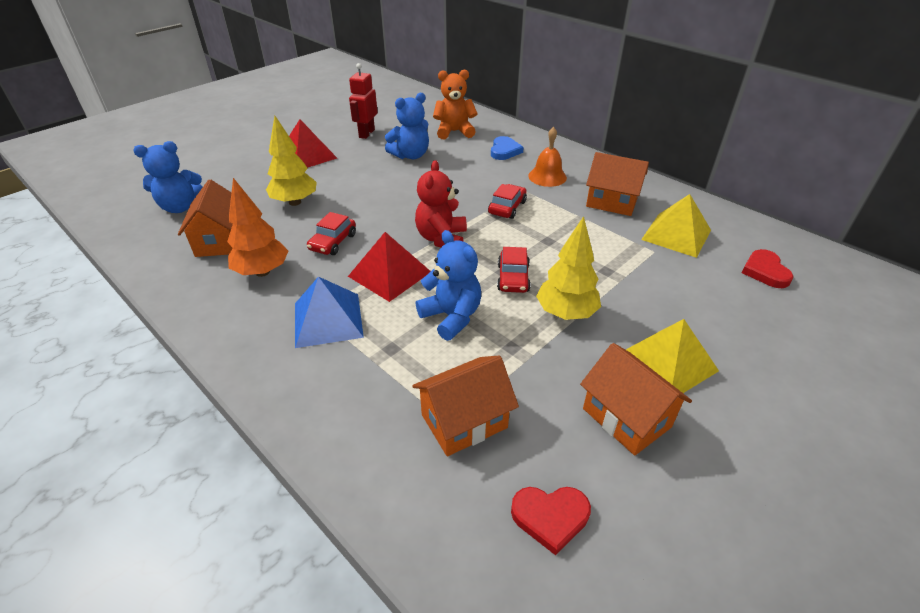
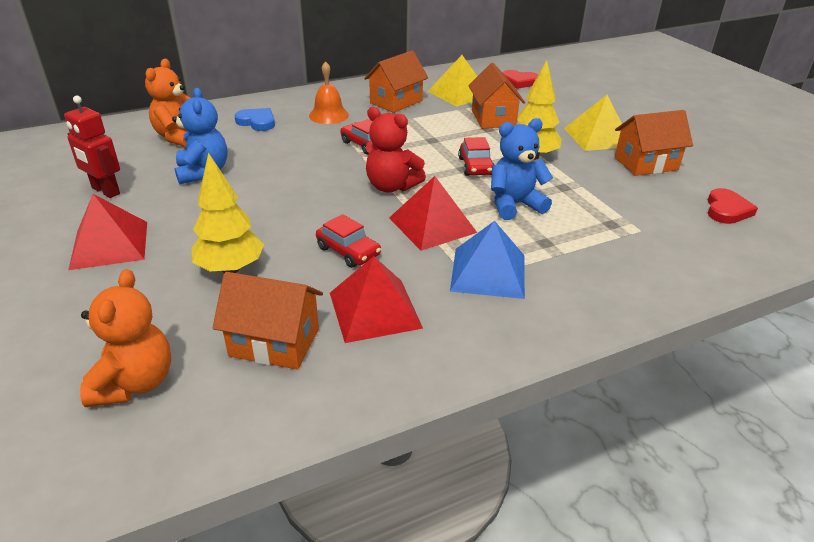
camera: 70 degrees left, 5 degrees down
(180, 207) = (135, 383): blue teddy bear -> orange teddy bear
(262, 272) = (374, 310): orange tree -> red pyramid
(464, 421) = (639, 224): orange house -> orange house (493, 118)
(513, 278) = (475, 166): red car -> red car turned 60 degrees clockwise

